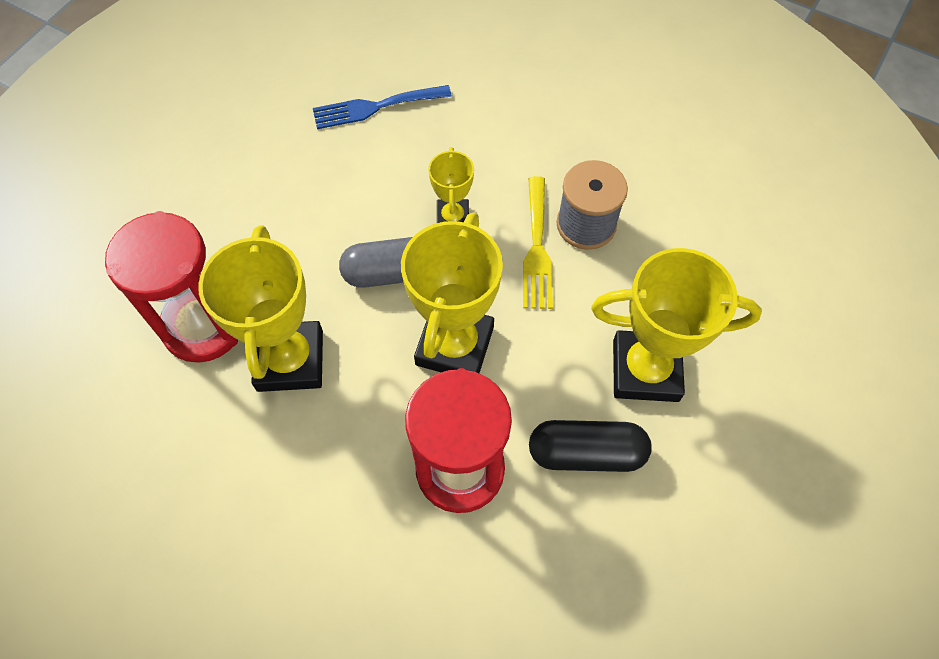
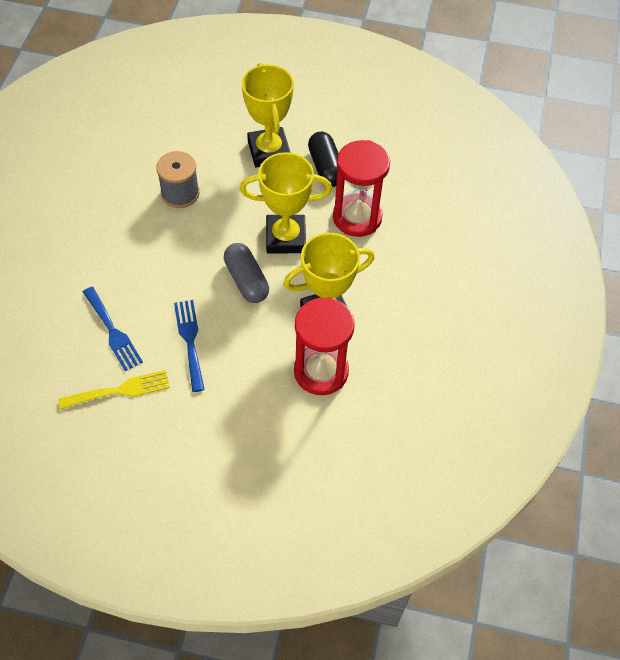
camera: 110 degrees left, 5 degrees down
(326, 184) = (190, 340): none -> blue fork
(453, 218) = (196, 261): yellow trophy -> none
(537, 249) = (205, 213): yellow fork -> yellow fork (120, 390)

